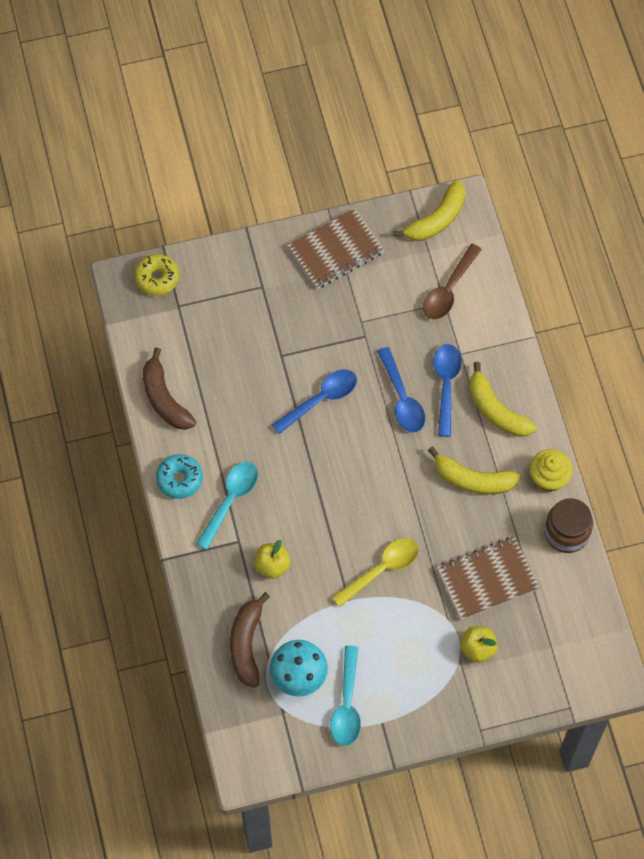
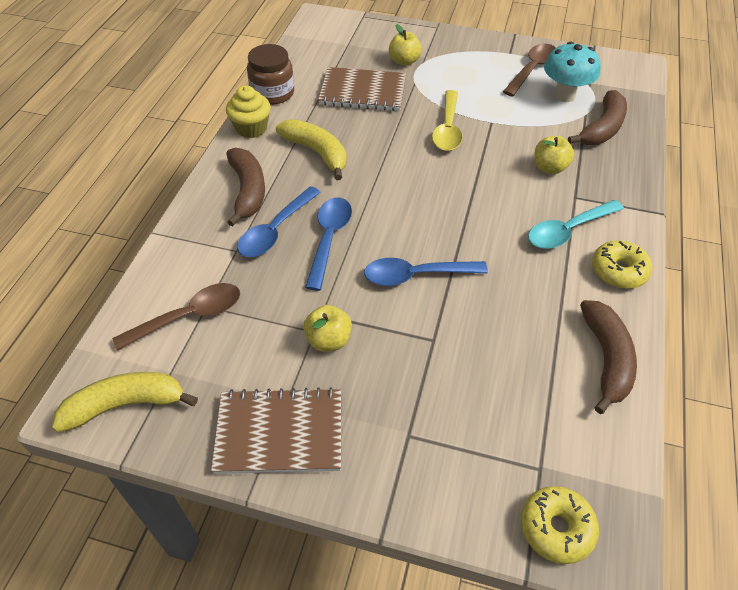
camera: 150 degrees left, 15 degrees down
(179, 479) = (618, 271): turquoise donut -> yellow donut
(347, 320) = (328, 340): none -> yellow apple
(347, 704) = (532, 69): turquoise spoon -> brown spoon
(381, 569) = (448, 129): yellow spoon -> yellow spoon turned 75 degrees counterclockwise
(496, 410) = (247, 191): yellow banana -> brown banana

